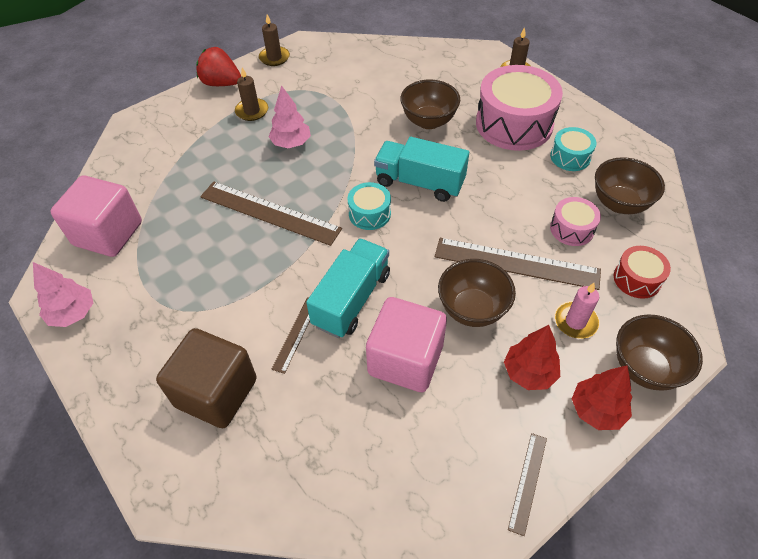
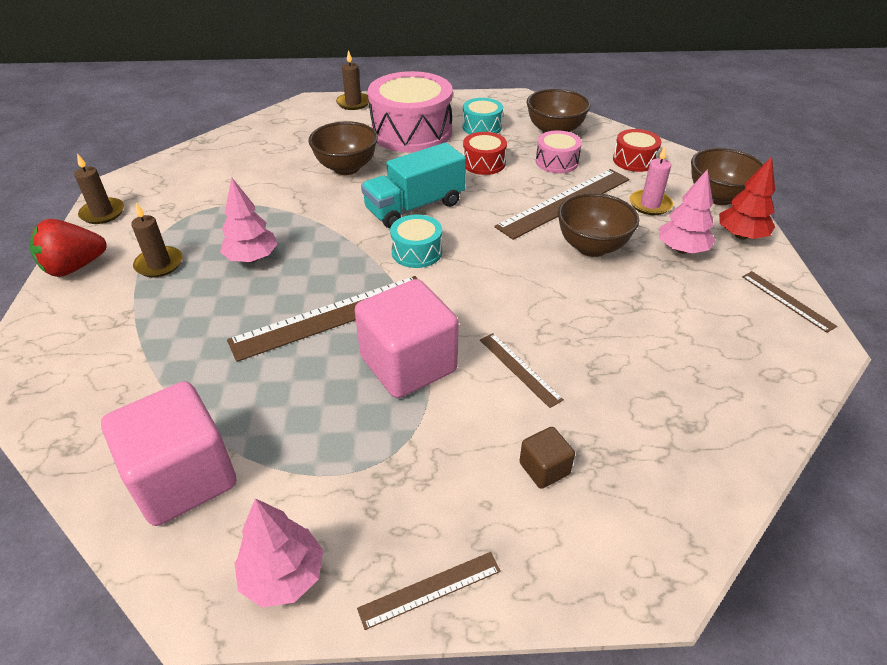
camera: 55 degrees left, 10 degrees down
(97, 381) = (430, 589): none -> brown ruler
(216, 392) = (544, 468): brown cube -> brown cube, size x0.45
(352, 299) = (512, 311): turquoise truck -> none
(405, 360) = (614, 310): pink cube -> pink cube (408, 364)
(518, 187) = (484, 163): none -> red drum
(529, 373) = (682, 249): red tree -> pink tree

